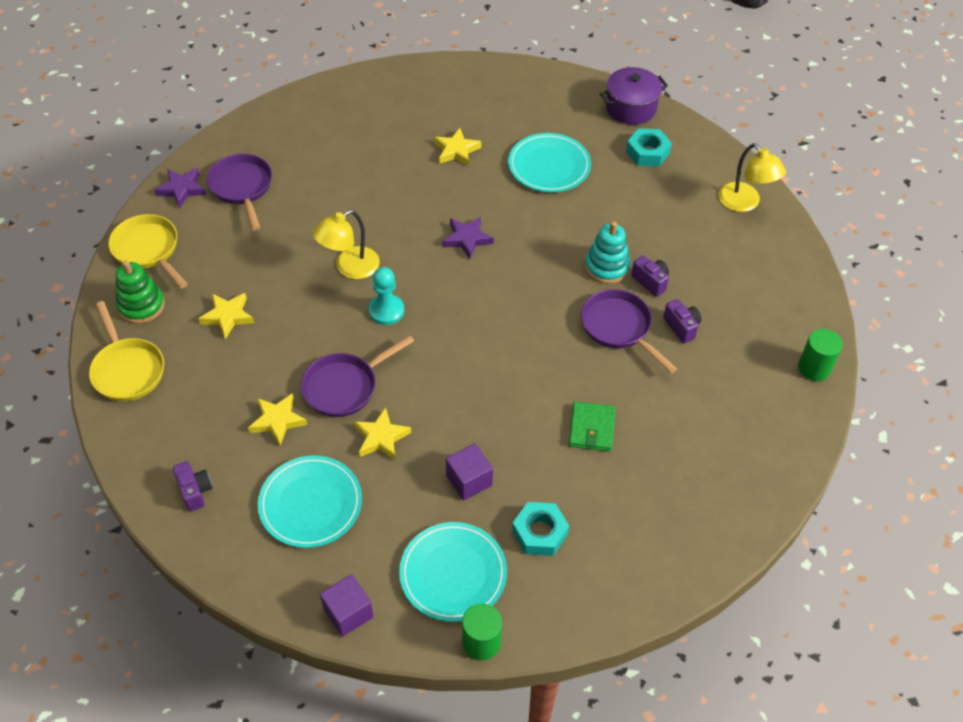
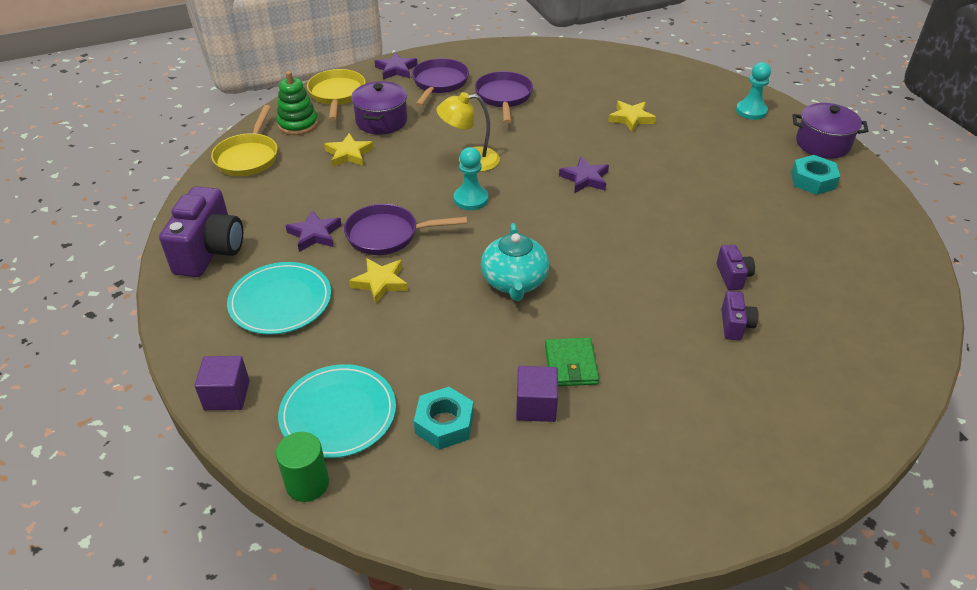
camera: 35 degrees right, 10 degrees down
(195, 491) = (210, 251): purple camera -> purple camera, size x2.04
(225, 261) = (381, 121): none -> purple pot
(277, 421) = (314, 234): yellow star -> purple star
(469, 480) = (421, 349): purple cube -> purple cube (536, 406)
(491, 376) = (514, 282): none -> turquoise teapot
(549, 166) = (706, 156): turquoise plate -> none
(551, 95) = (751, 111): none -> turquoise pawn
(591, 428) = (571, 365): green wallet -> green wallet turned 45 degrees counterclockwise
(606, 267) = (697, 248): turquoise stacking toy -> none
(619, 328) = (669, 298): purple pan -> purple pan (504, 97)
(745, 203) = (889, 255): yellow lamp -> none
(814, 368) = (861, 427): green cylinder -> none

